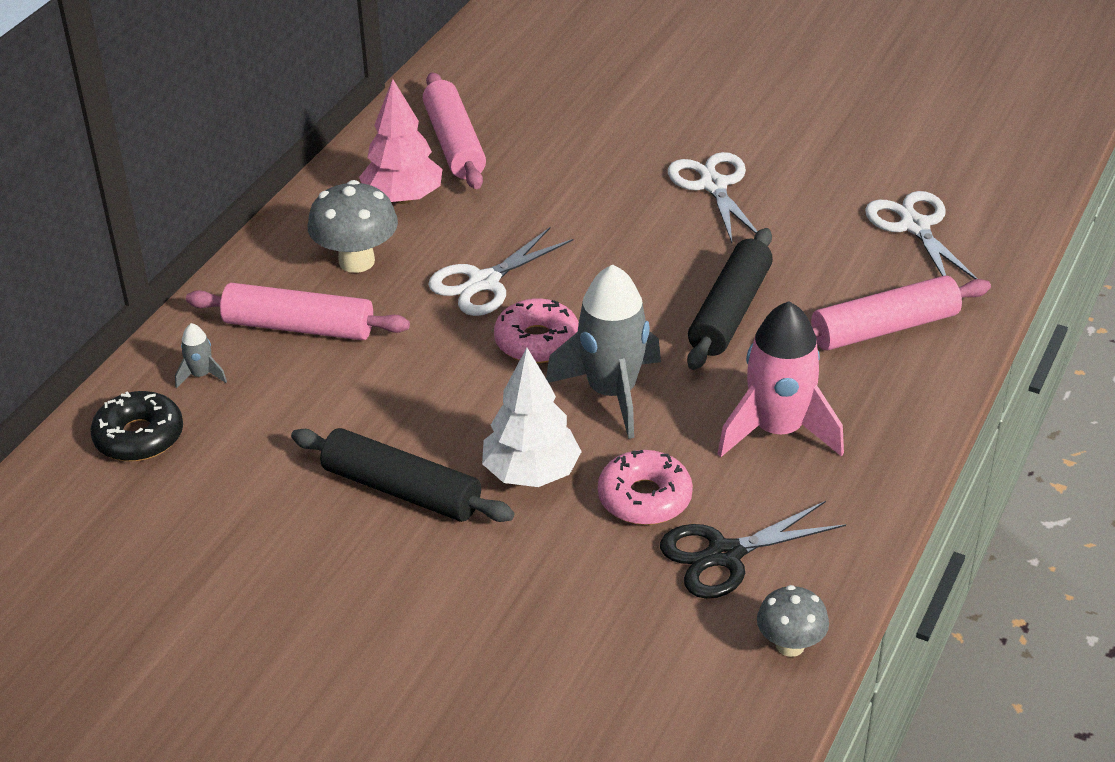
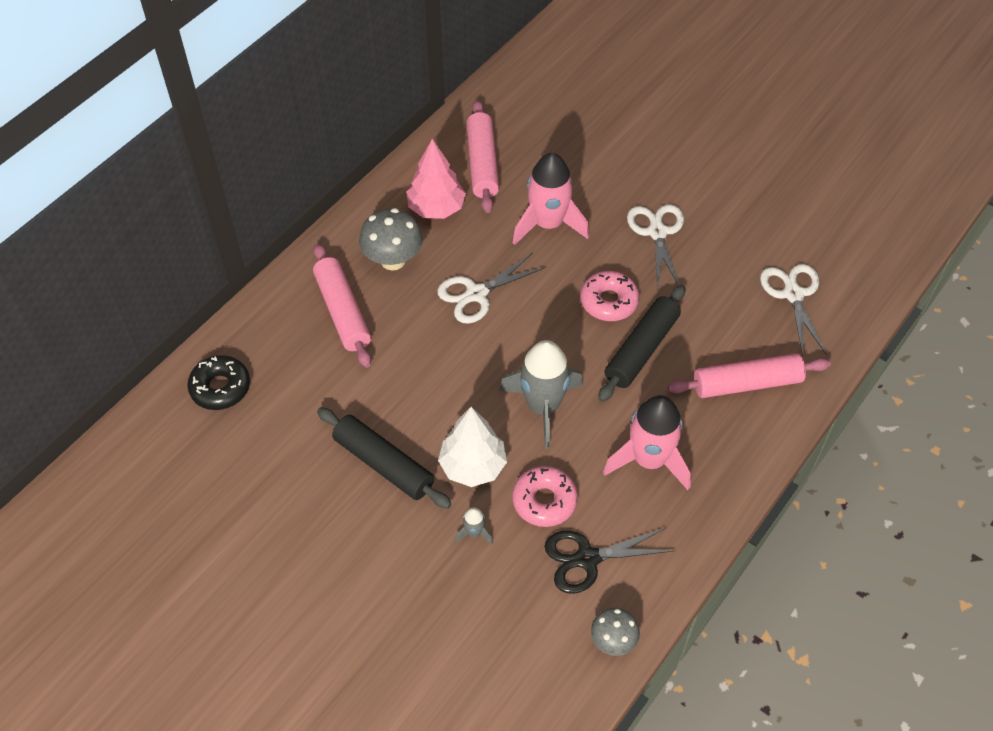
camera: 10 degrees right, 15 degrees up
(201, 375) = (270, 342): grey rocket -> grey rocket (474, 533)
(298, 327) = (342, 312): pink rolling pin -> pink rolling pin turned 45 degrees clockwise
(537, 341) = (501, 352): pink donut -> pink donut (609, 301)
(562, 195) = (548, 224): none -> pink rocket

